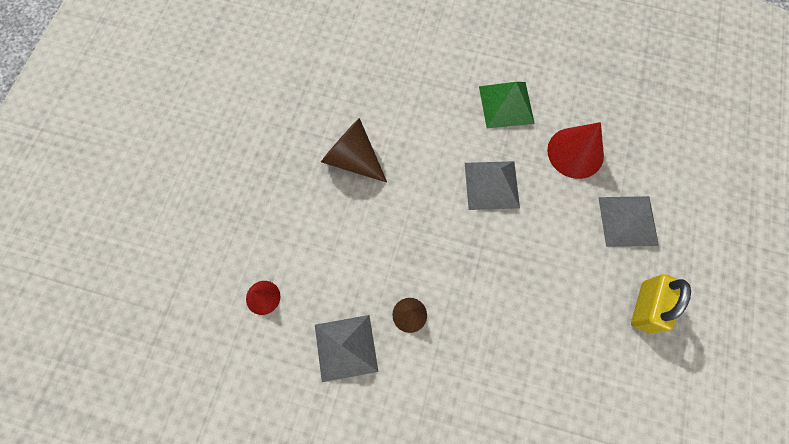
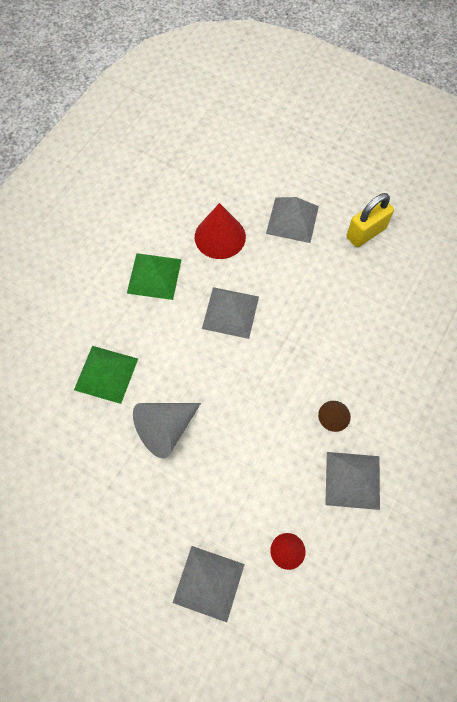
camera: 75 degrees left, 5 degrees down
(222, 233) = (208, 583): none -> grey pyramid
(353, 159) = (165, 429): brown cone -> grey cone
(391, 94) = (106, 374): none -> green pyramid
(645, 307) = (366, 233): yellow padlock -> yellow padlock turned 75 degrees counterclockwise

